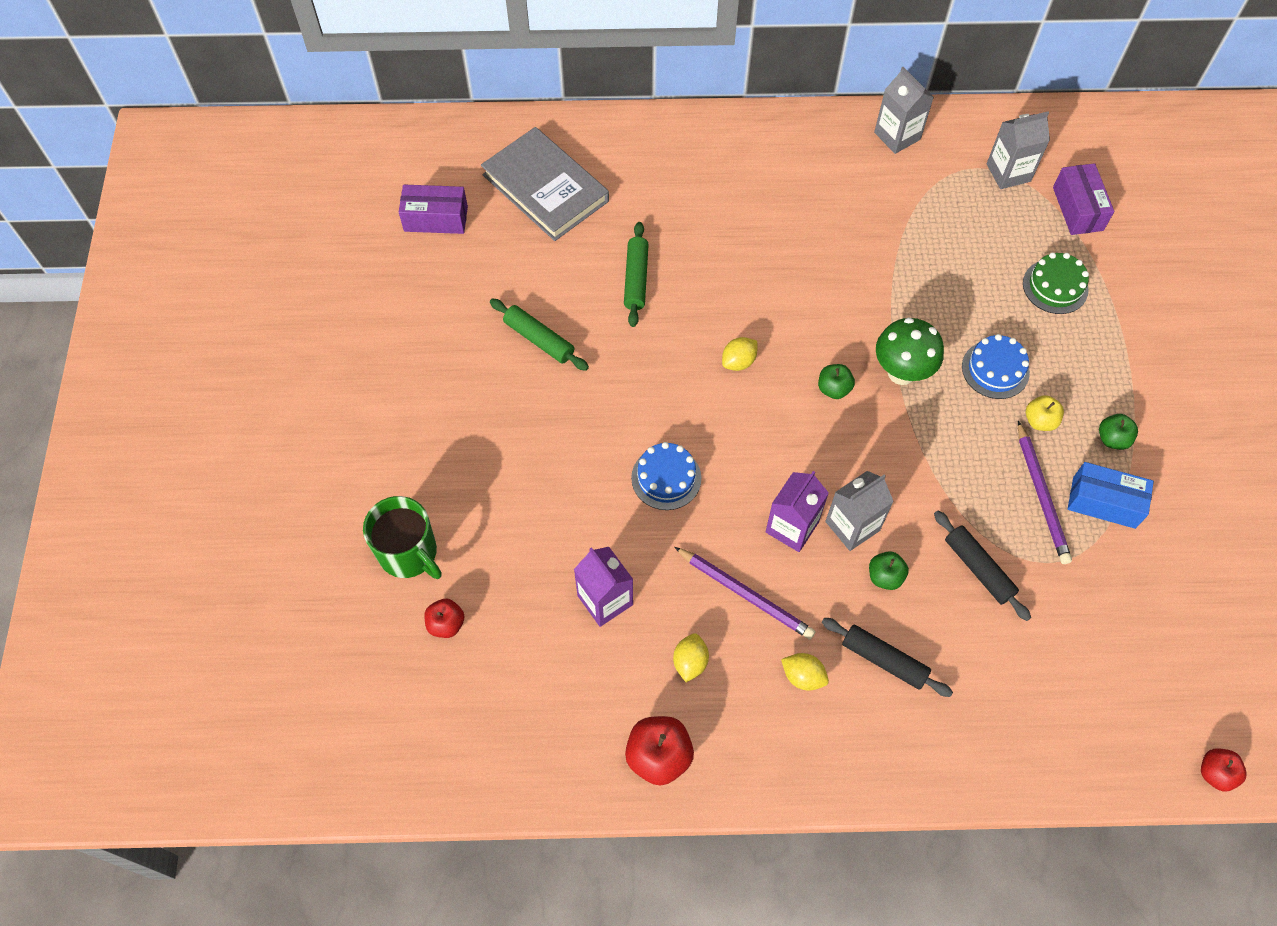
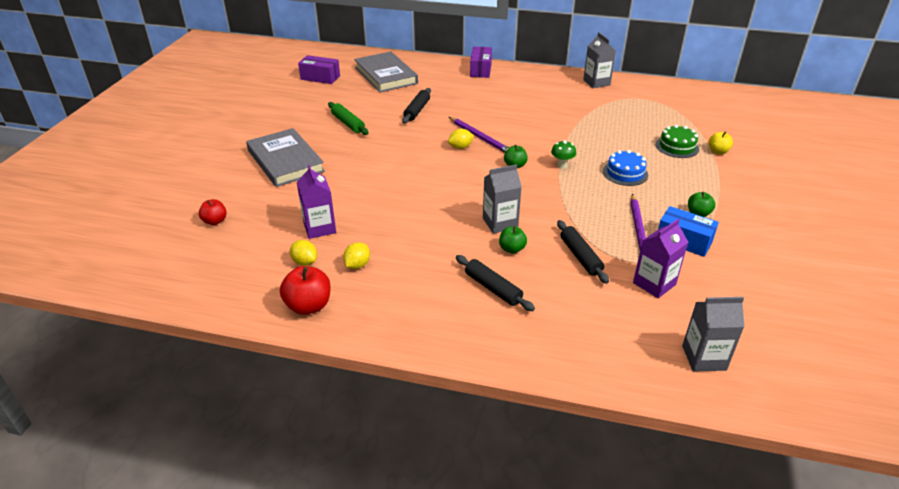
camera: 15 degrees right, 25 degrees down
(409, 553) = (215, 189): green mug -> none
(483, 460) = (285, 161): none -> grey book
(636, 279) = (417, 110): green rolling pin -> black rolling pin
(666, 478) = (390, 184): blue cake -> none
(745, 594) = (412, 241): purple pencil -> purple pencil (480, 137)
(792, 527) = (459, 217): purple carton -> purple carton (654, 284)
(803, 676) = (431, 286): yellow lemon -> yellow lemon (305, 262)
(901, 372) = (562, 165): green mushroom -> green mushroom, size x0.57
(1008, 172) = (660, 102): grey carton -> grey carton (704, 358)
(1039, 421) = (648, 198): yellow apple -> yellow apple (718, 151)
(1078, 209) = (701, 120): purple box -> purple box (480, 70)
(1215, 773) = (739, 401): red apple -> none

